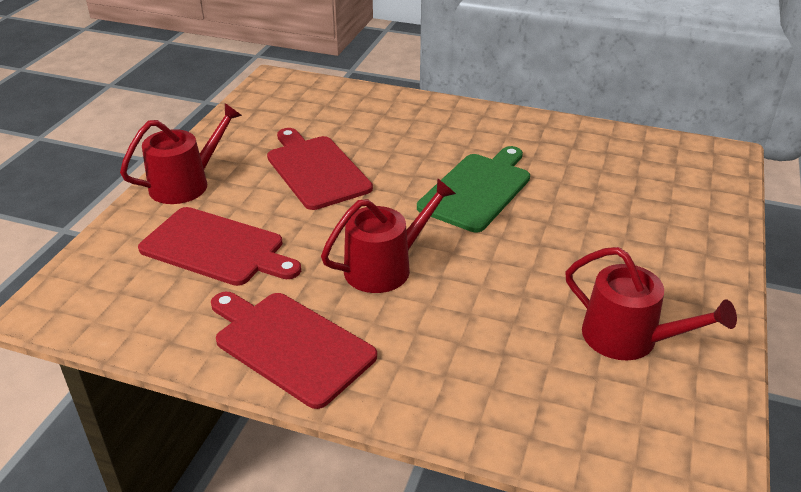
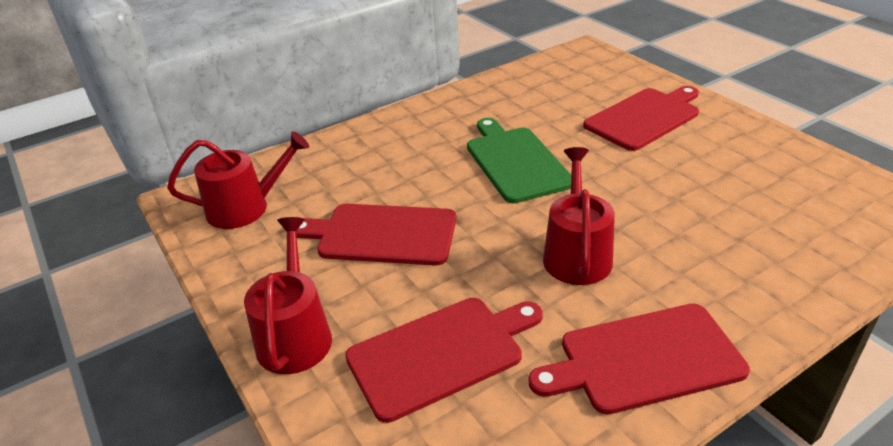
camera: 50 degrees left, 0 degrees up
(628, 338) = (759, 176): red watering can -> red watering can (245, 208)
(643, 232) = (644, 117): none -> red cutting board

